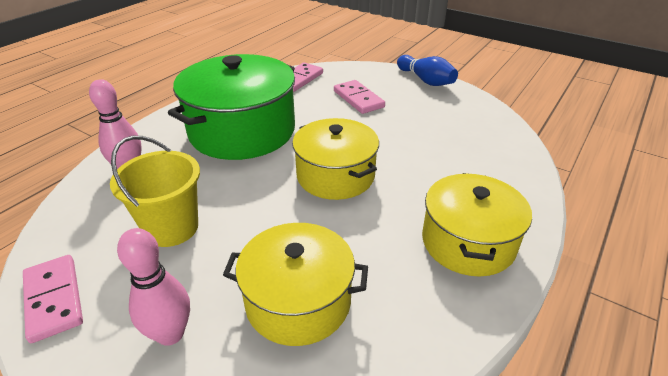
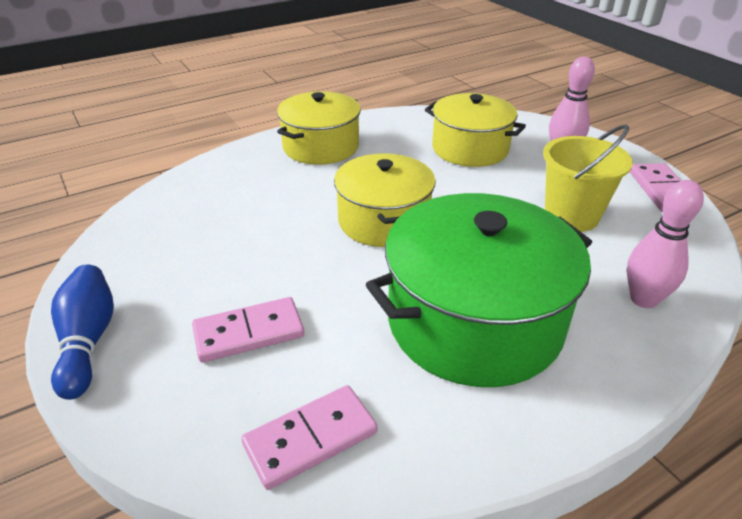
camera: 155 degrees left, 0 degrees up
(358, 99) = (249, 332): pink domino -> pink domino turned 75 degrees clockwise

